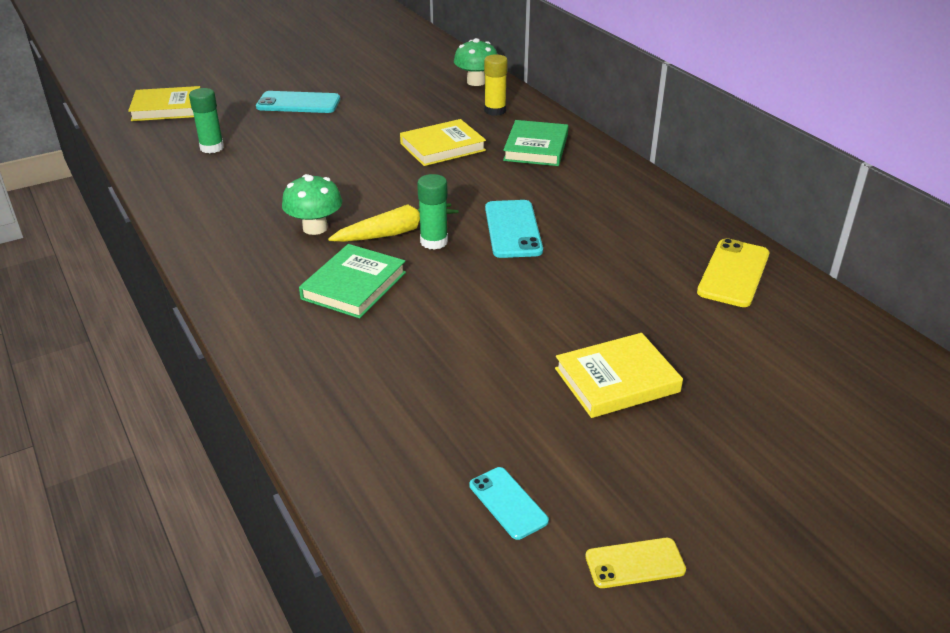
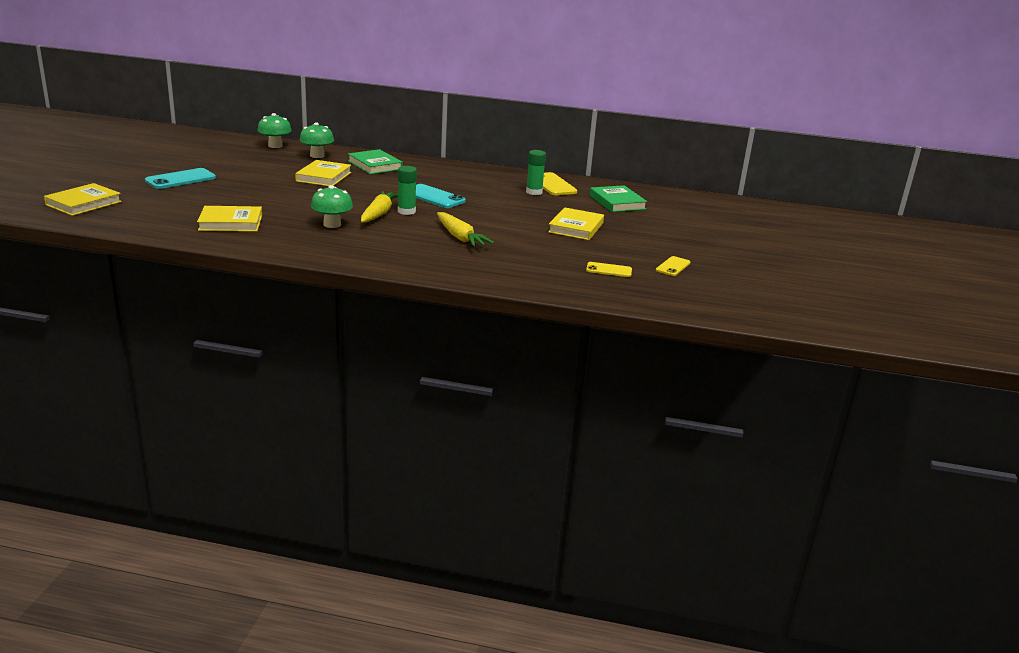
camera: 50 degrees left, 10 degrees down
(212, 148) = (175, 212): green glue stick -> green glue stick (534, 192)
(228, 183) = (230, 223): none -> yellow book
(354, 285) = (405, 237): green book -> green book (617, 202)
(416, 319) = (460, 237): none -> yellow carrot
(495, 111) = (317, 155): yellow glue stick -> green mushroom
(508, 503) = (609, 270): turquoise phone -> yellow phone

